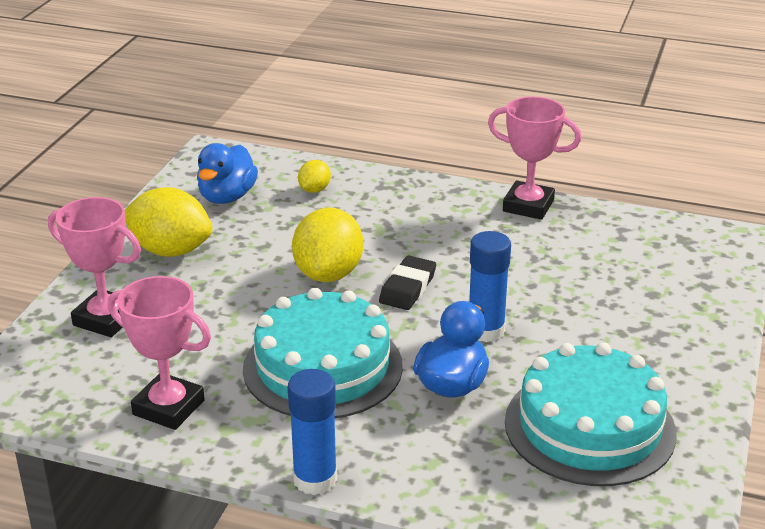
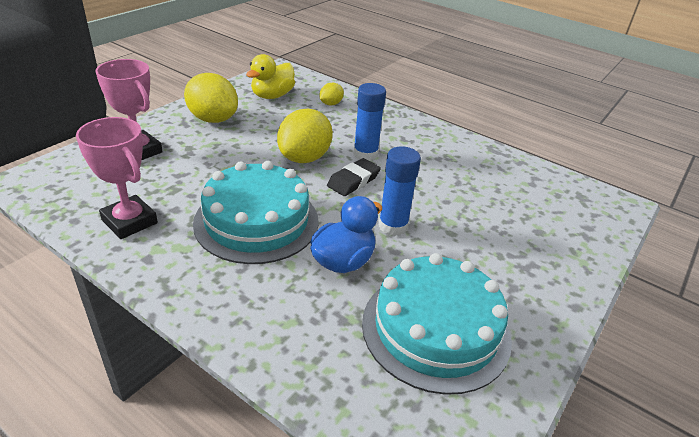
camera: 15 degrees right, 5 degrees up
(227, 197) = (272, 96): blue duck -> yellow duck
(315, 479) = (190, 309): blue glue stick -> blue glue stick (365, 154)
(528, 206) = (472, 146): pink trophy -> none

